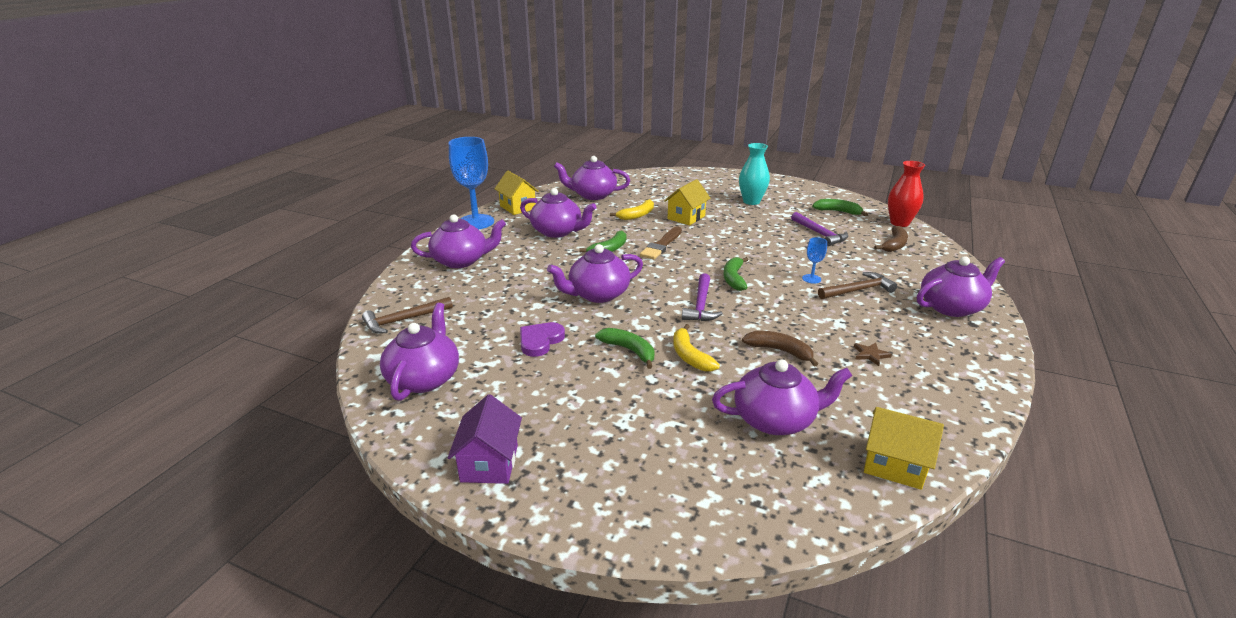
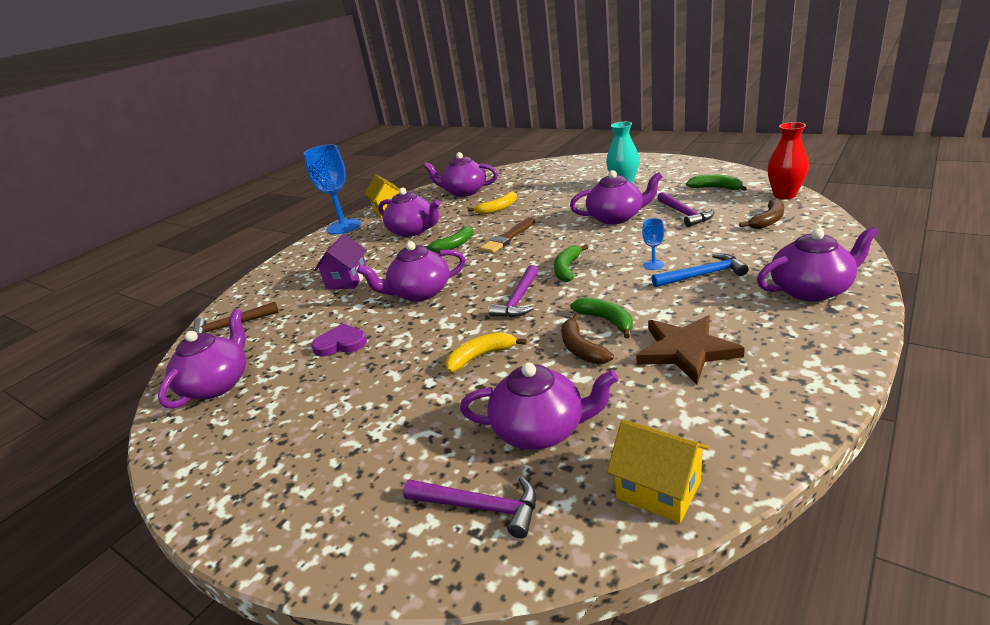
camera: 15 degrees right, 0 degrees up
(461, 261) = (311, 265): purple teapot -> purple teapot (616, 217)
(489, 463) = (228, 475): purple house -> purple house (347, 280)
(540, 341) = (341, 343): purple heart -> purple heart turned 45 degrees clockwise
(629, 350) = (422, 351): green banana -> green banana (606, 320)
(686, 217) = (546, 207): yellow house -> none
(690, 356) = (481, 356): yellow banana -> yellow banana turned 75 degrees clockwise
(753, 483) = (480, 507): none -> purple hammer
(779, 351) = (581, 348): brown banana -> brown banana turned 150 degrees counterclockwise
(858, 290) = (703, 275): brown hammer -> blue hammer
(870, 355) = (686, 351): brown star -> brown star, size x2.38

